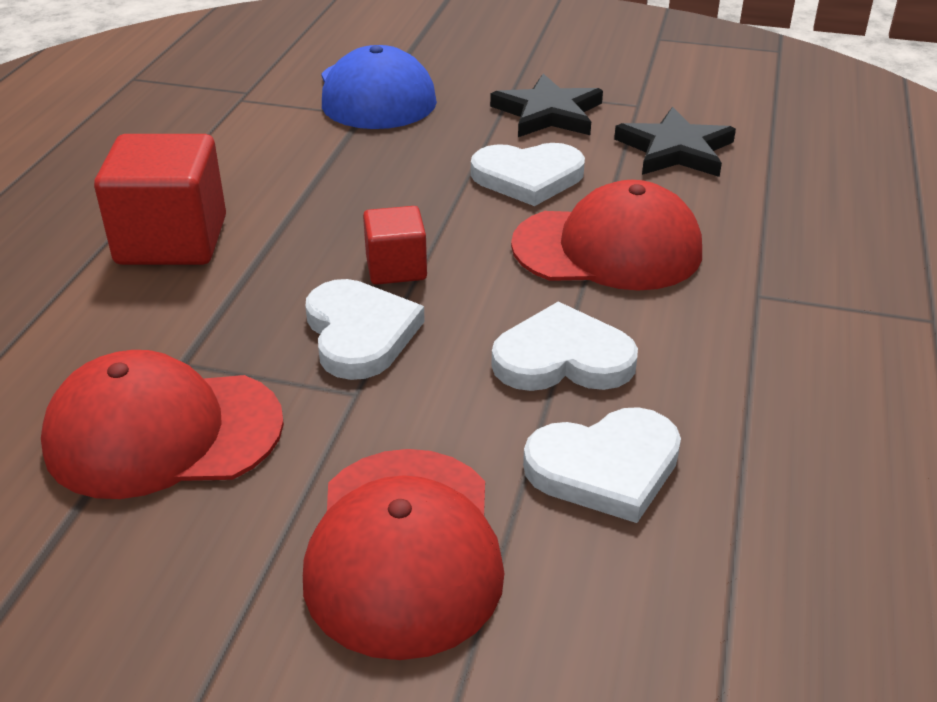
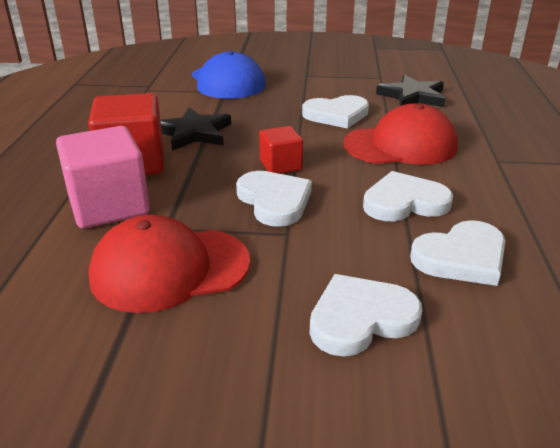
camera: 10 degrees left, 5 degrees down
(112, 315) = (109, 206): none -> pink cube
(404, 549) = (360, 318): red cap -> white heart
(548, 113) = (332, 84): black star -> black star (194, 133)

